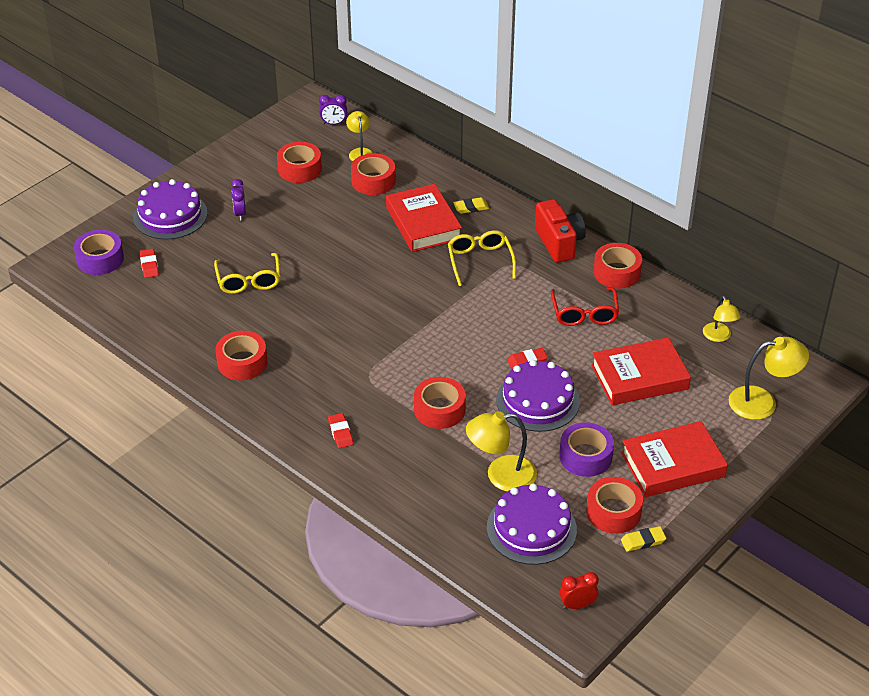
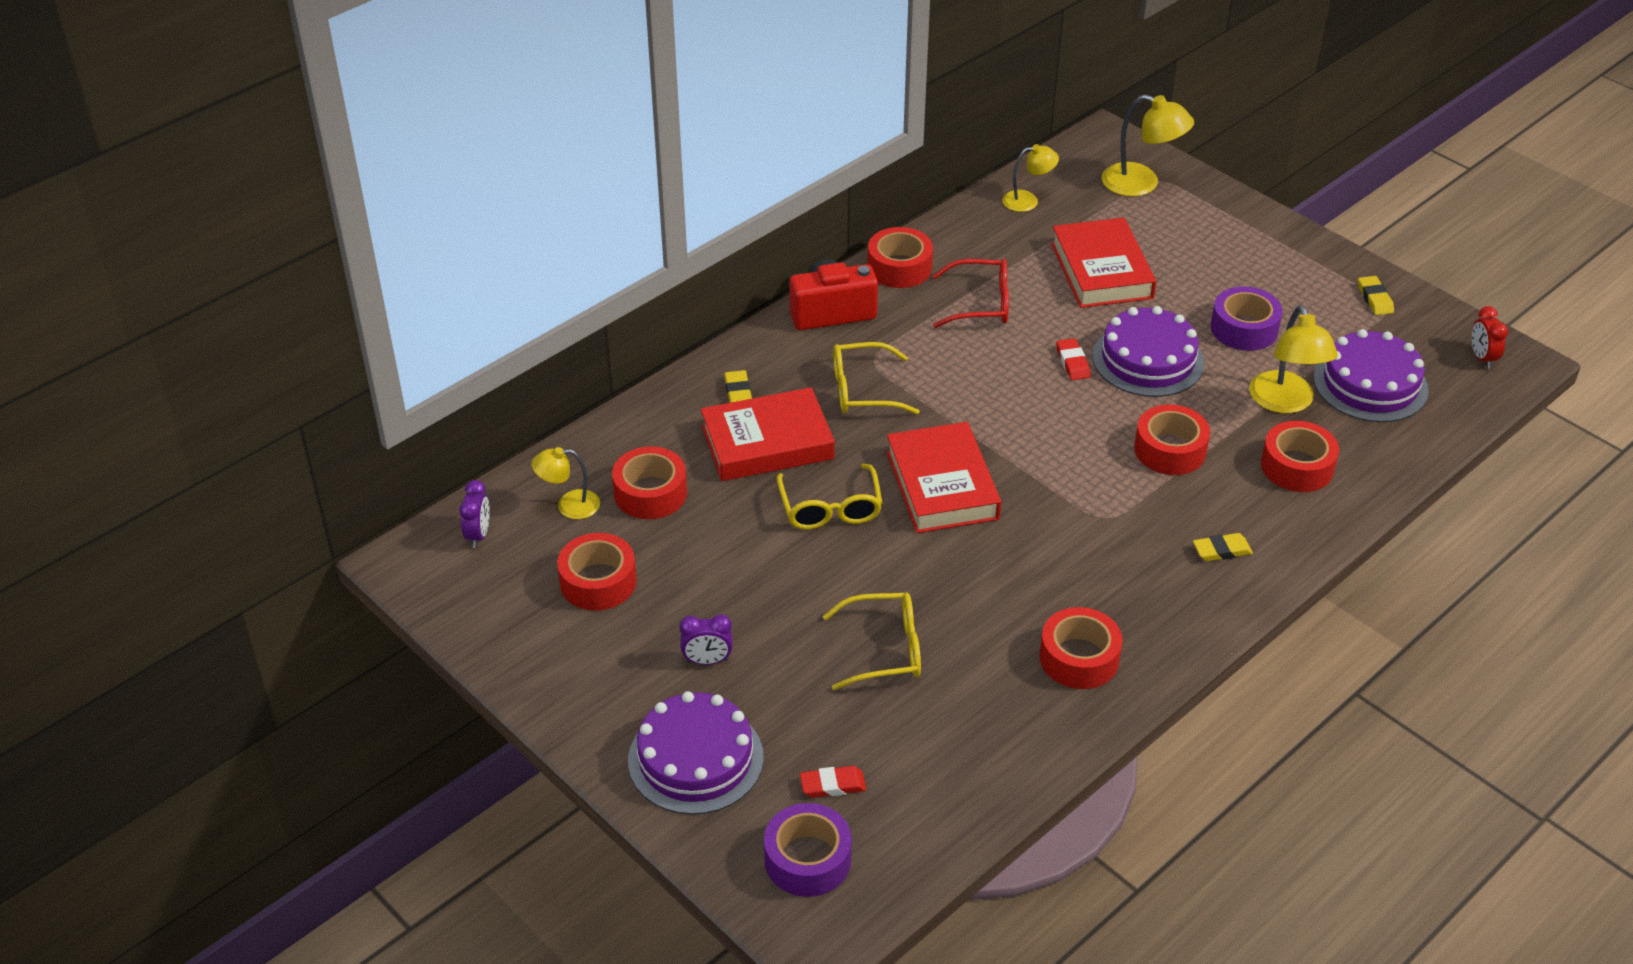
camera: 85 degrees left, 0 degrees up
(340, 433) = (1222, 550): red eraser -> yellow eraser
(366, 253) = (830, 508): none -> yellow glasses
(613, 512) = (1333, 316): red tape -> red tape (1297, 466)
(672, 464) = (1250, 262): red book -> red book (941, 485)
(762, 402) = (1141, 184): yellow lamp -> yellow lamp turned 120 degrees clockwise

